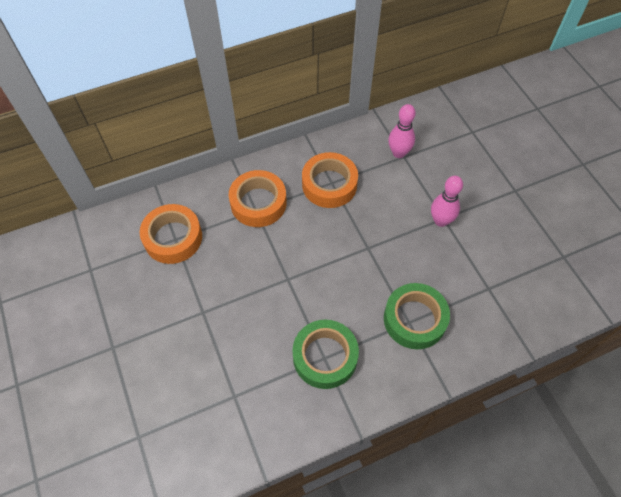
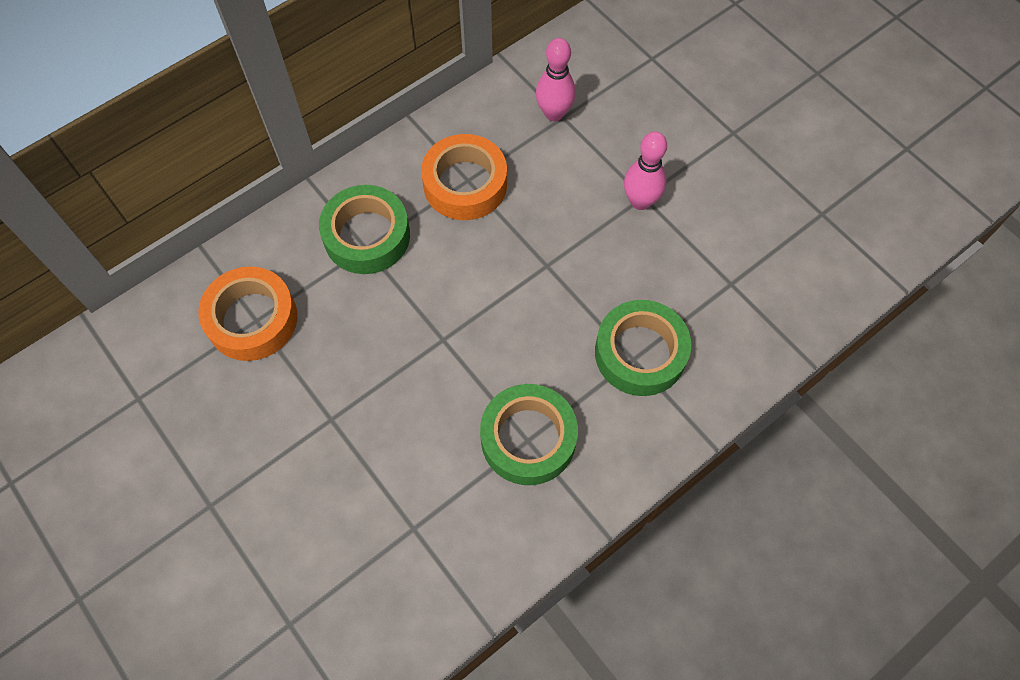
camera: 15 degrees left, 5 degrees up
(258, 203) = (367, 236): orange tape -> green tape

